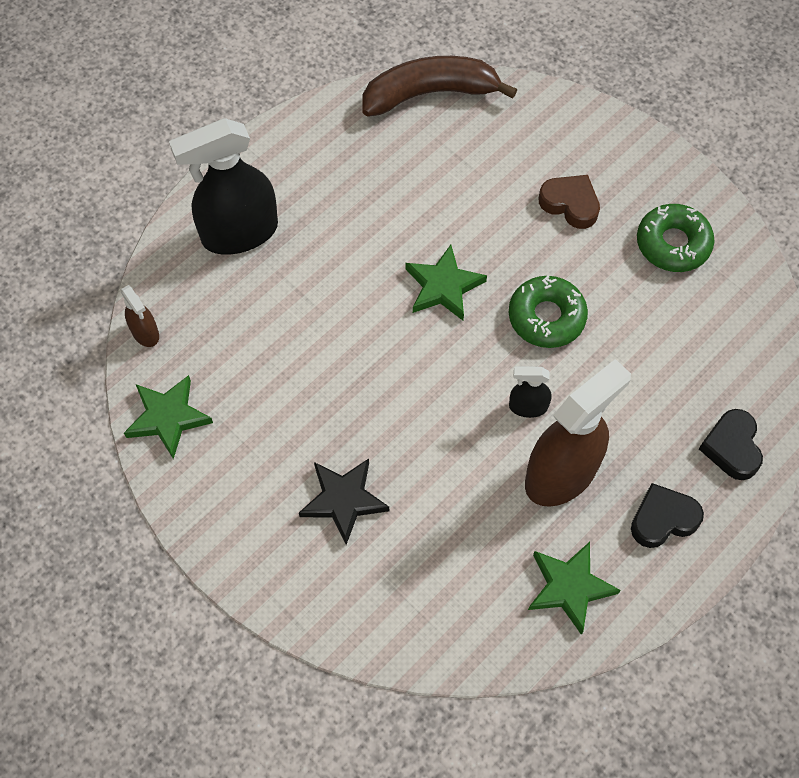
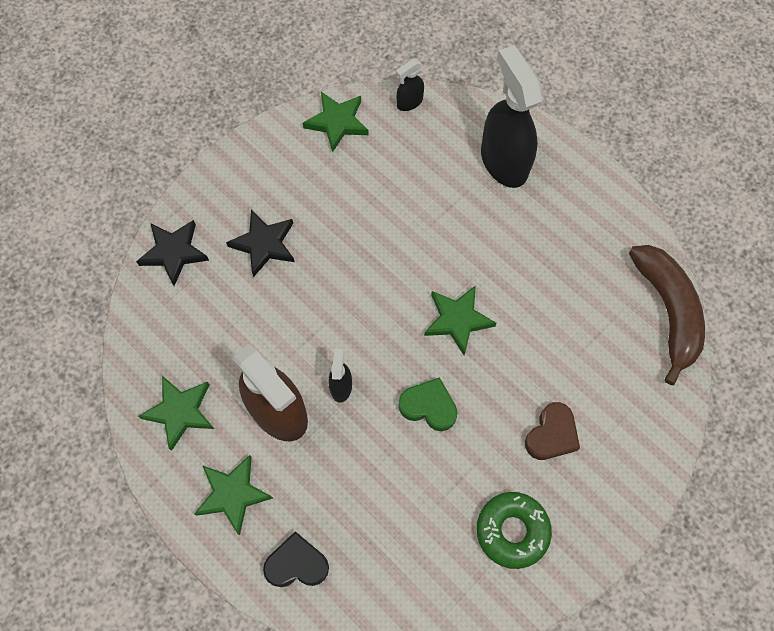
camera: 90 degrees right, 5 degrees up
(145, 333) = (409, 102): brown spray bottle -> black spray bottle
(353, 613) = (174, 252): none -> black star
(546, 317) = (428, 406): green donut -> green heart
(663, 519) = (233, 494): black heart -> green star

